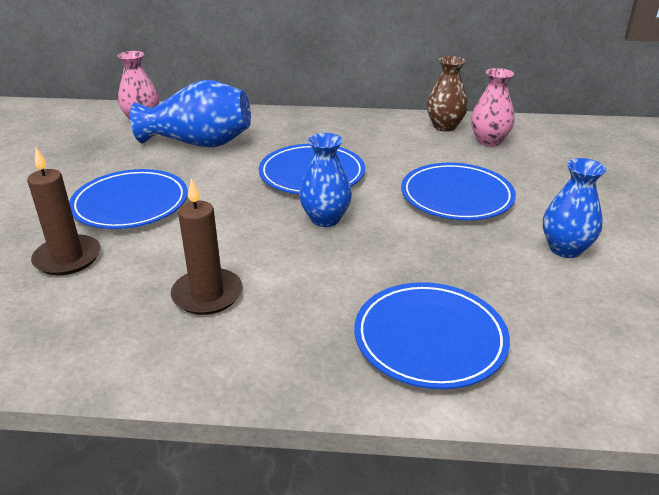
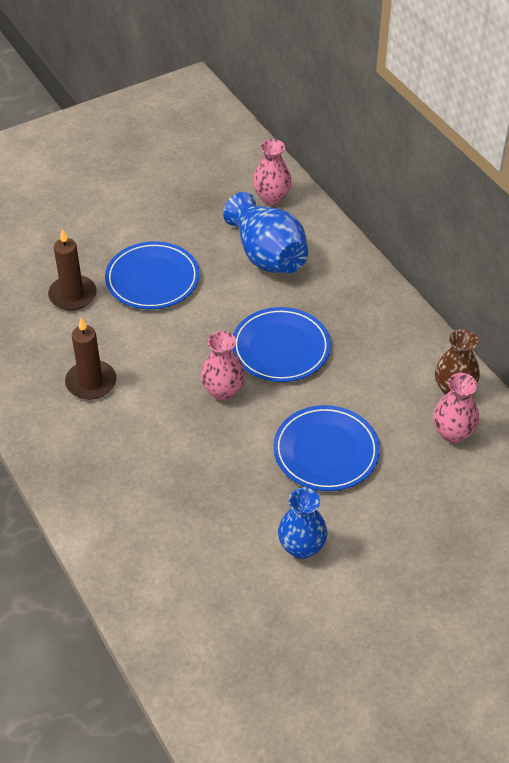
camera: 55 degrees right, 15 degrees up
(325, 219) = (223, 391): blue vase -> pink vase
(430, 338) = (132, 510): blue plate -> none

